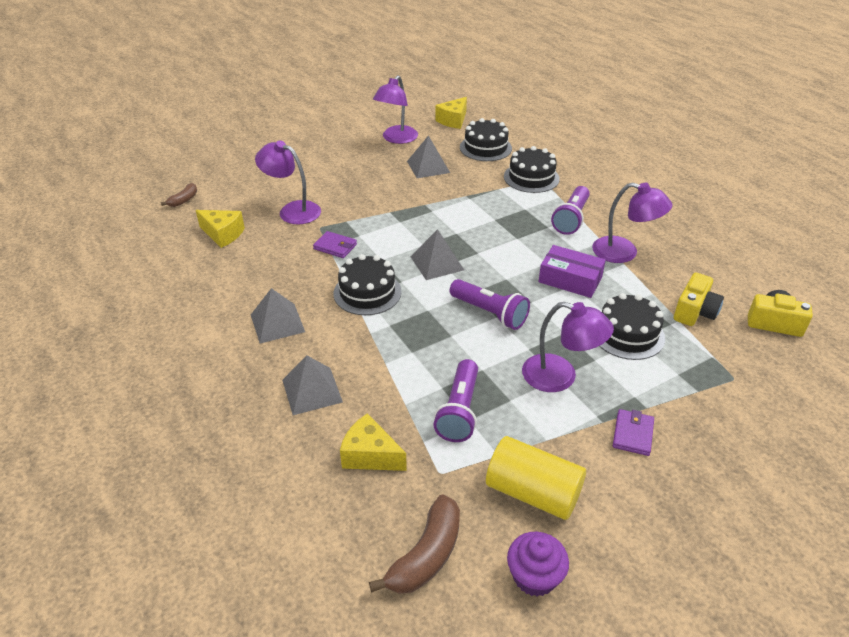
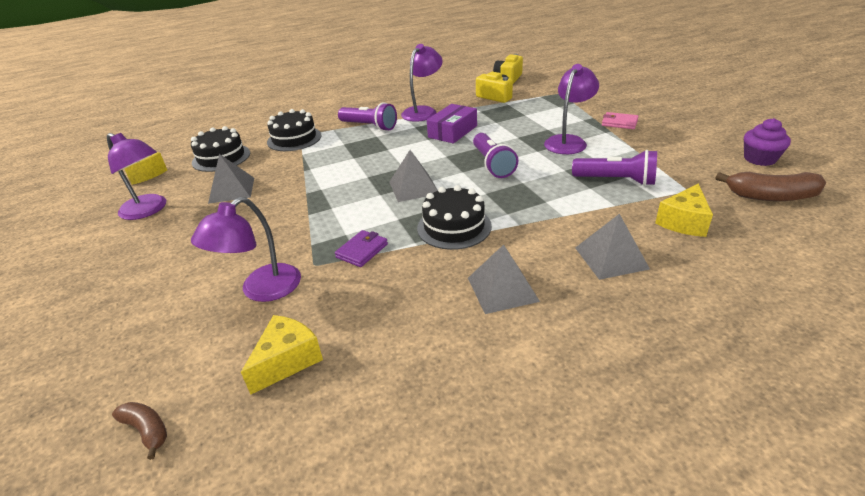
camera: 80 degrees left, 5 degrees down
(426, 555) = (771, 196): brown banana -> brown banana turned 150 degrees clockwise
(489, 313) = (492, 164): purple flashlight -> purple flashlight turned 120 degrees clockwise
(533, 492) = (688, 156): yellow cylinder -> none
(627, 334) = (519, 117): black cake -> none
(632, 434) = (619, 123): purple wallet -> pink wallet

